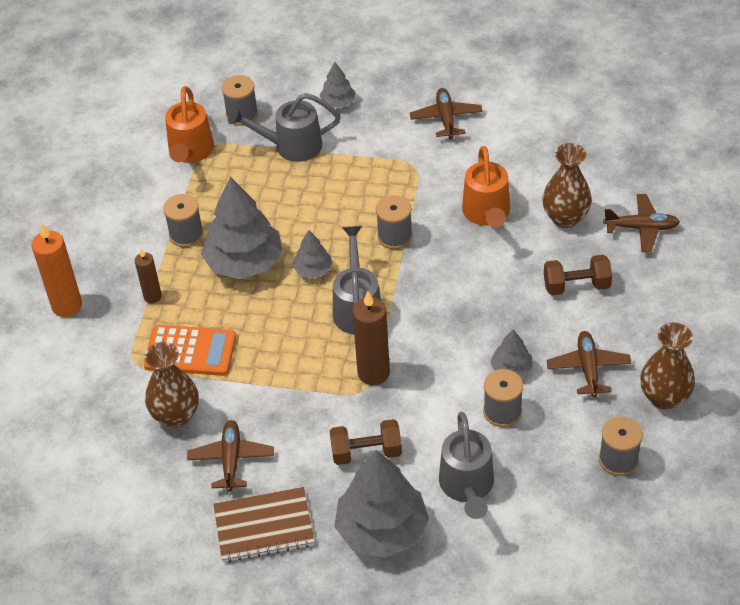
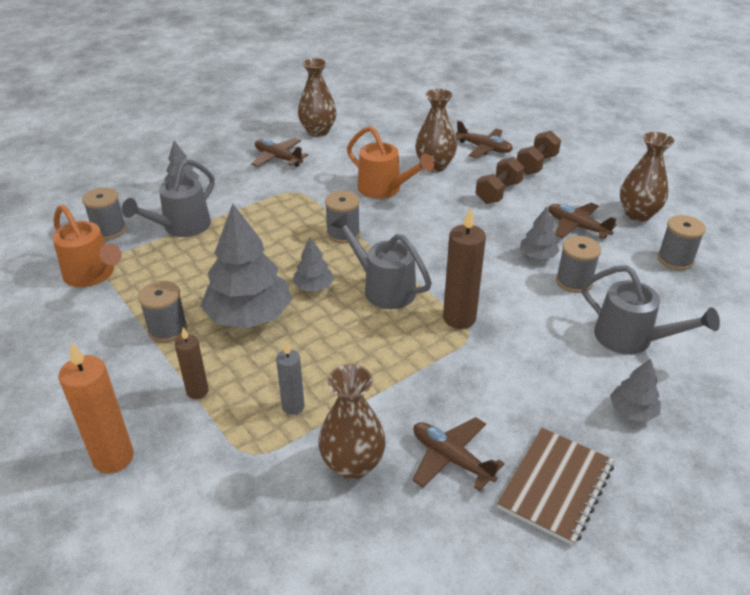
camera: 50 degrees left, 10 degrees down
(190, 351) = (293, 406): orange calculator -> grey candle
(366, 452) = (537, 370): brown dumbbell -> brown dumbbell (536, 165)
(382, 529) = (632, 411): grey tree -> grey tree, size x0.49
(520, 107) = (318, 131): none -> brown vase
(641, 228) = (484, 148): brown plane -> brown plane turned 75 degrees clockwise

